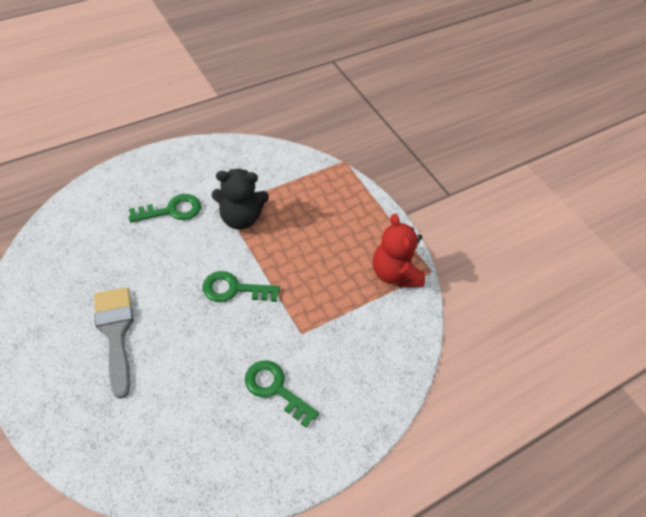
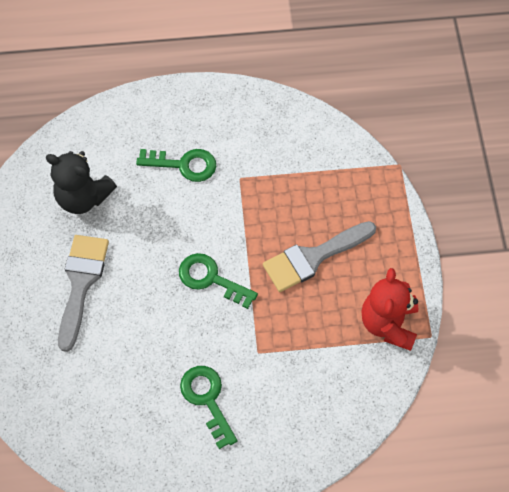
camera: 30 degrees right, 10 degrees up
(240, 218) = (251, 198): black teddy bear -> black teddy bear (83, 197)
(311, 245) = (313, 257): none -> grey brush

